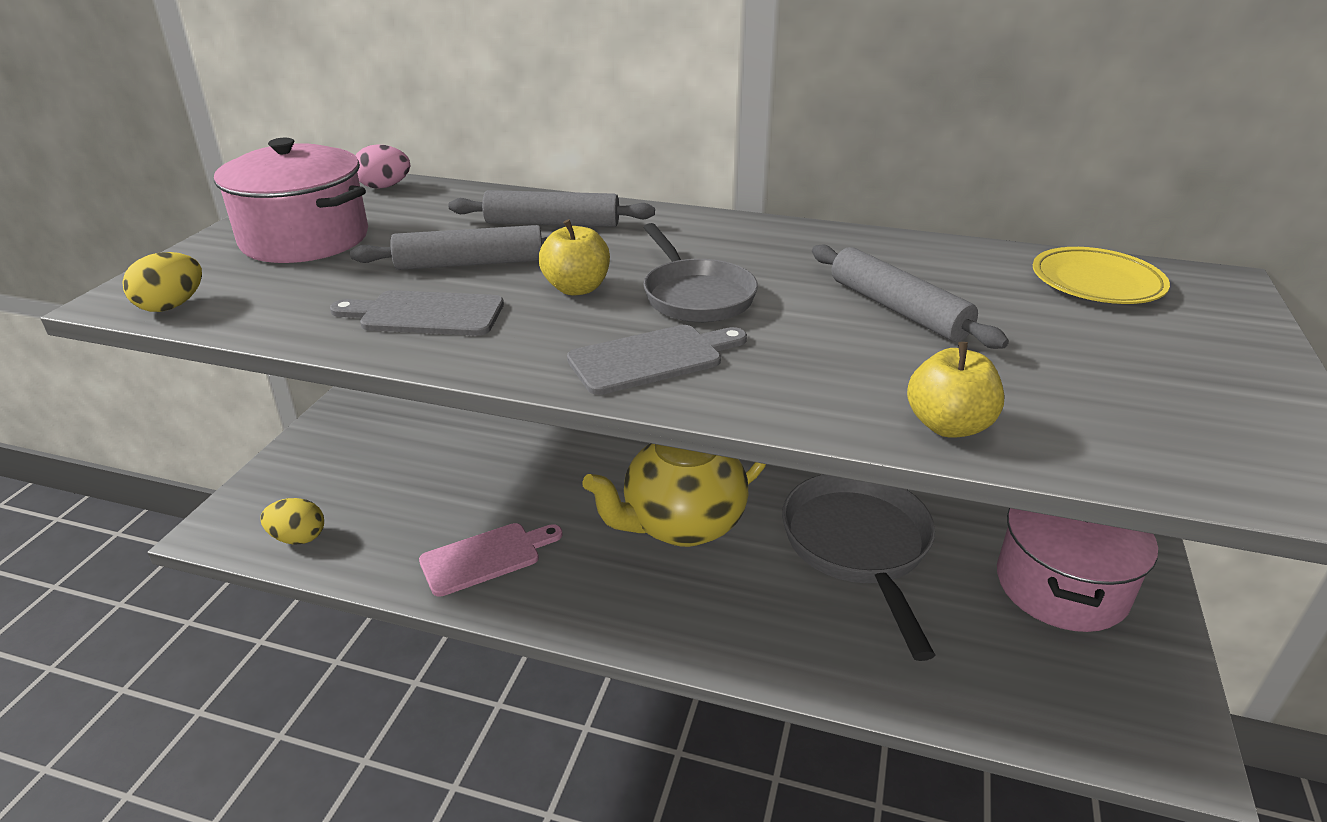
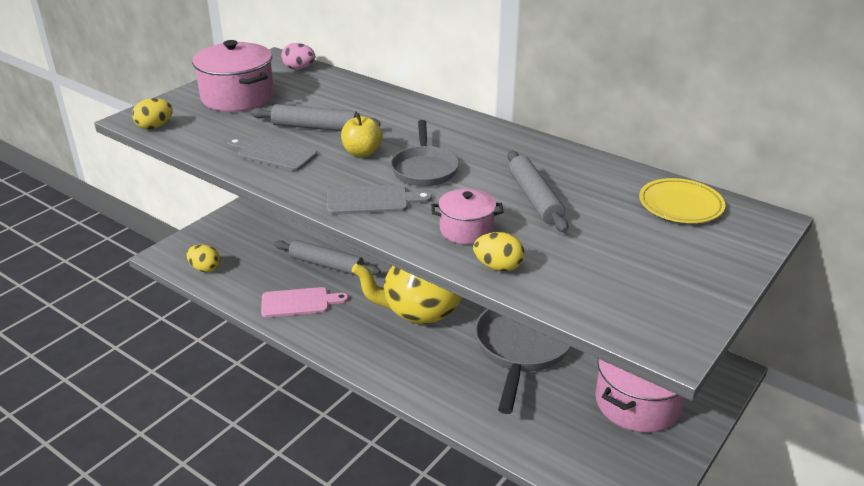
camera: 20 degrees right, 0 degrees up
(552, 224) = (377, 109): grey rolling pin -> grey rolling pin (326, 264)
(843, 376) = (466, 230): none -> pink pot
(948, 425) = (498, 267): yellow apple -> yellow egg

